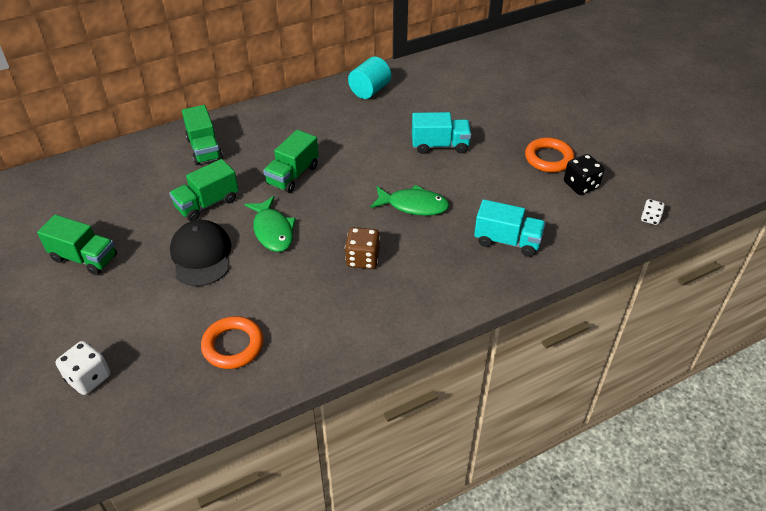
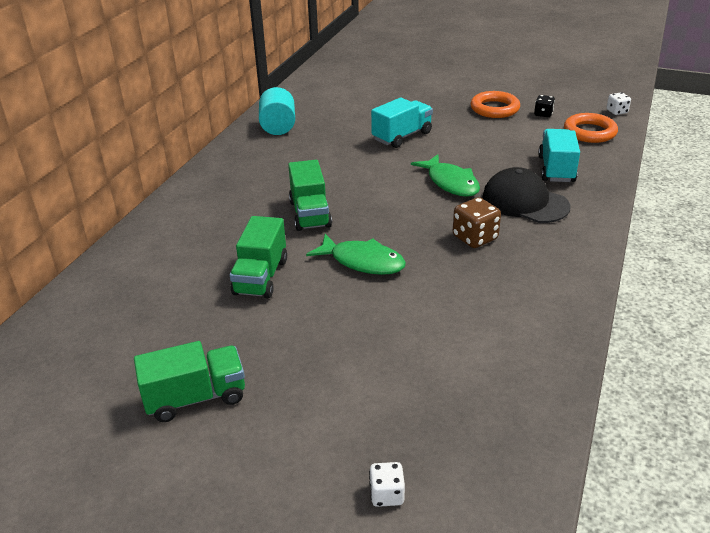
camera: 40 degrees left, 10 degrees down
(88, 378) = (386, 494): white dice -> white dice, size x0.62
(201, 255) = (326, 318): black cap -> black cap (525, 202)
(204, 149) = (183, 238): green truck -> none
(233, 345) = (479, 365): orange ring -> orange ring (589, 132)
(413, 205) = (450, 183): green fish -> green fish turned 90 degrees clockwise
(507, 241) = (556, 169): turquoise truck -> turquoise truck turned 60 degrees counterclockwise
(580, 185) = (543, 114): black dice -> black dice, size x0.62

